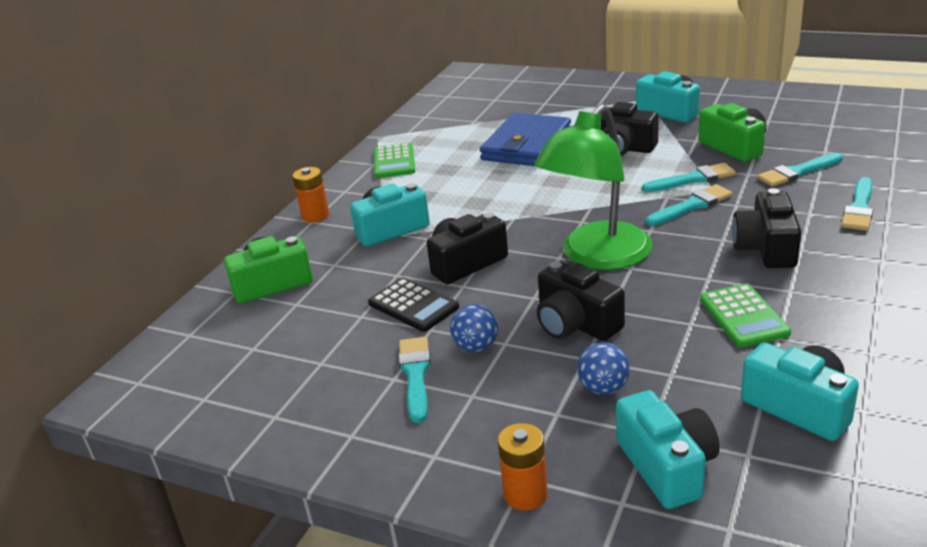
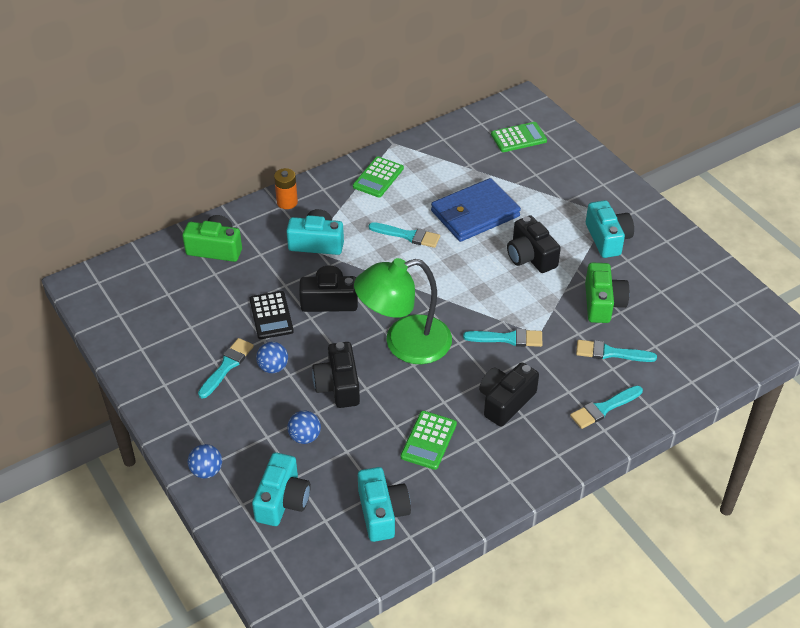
camera: 30 degrees right, 15 degrees up
(495, 91) = (518, 138): none -> green calculator
(525, 494) = (206, 471): orange battery -> blue ball
(692, 179) = (538, 316): turquoise brush -> turquoise brush (407, 235)

